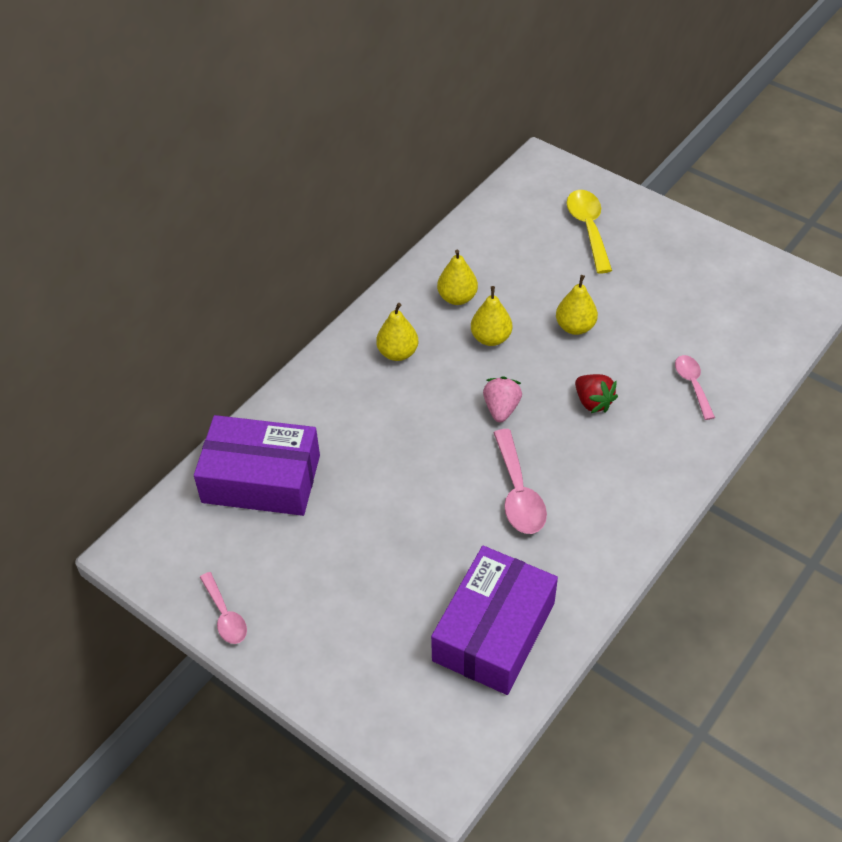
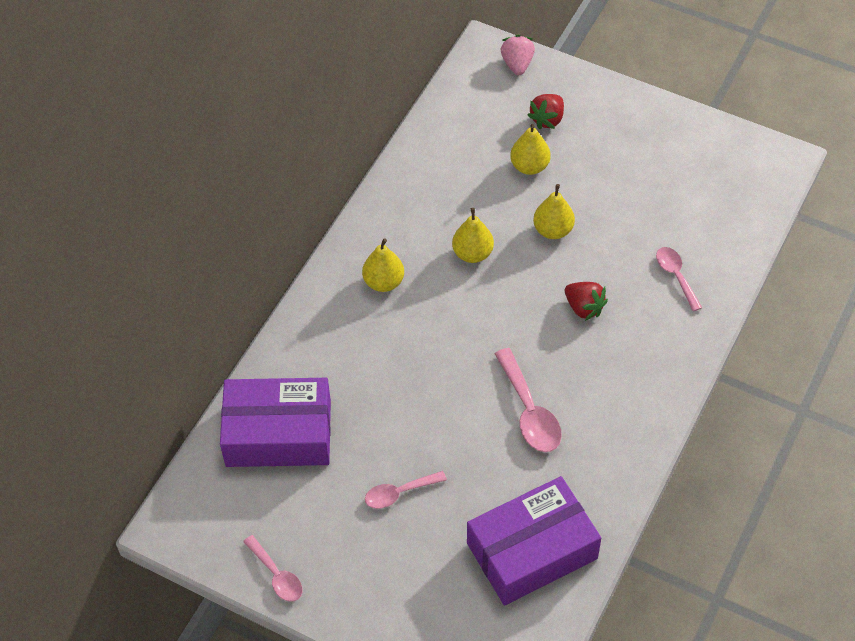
camera: 10 degrees left, 5 degrees up
(368, 553) = (399, 493): none -> pink spoon
(457, 298) = (430, 214): yellow pear -> yellow pear (529, 166)
(494, 631) = (532, 551): purple box -> purple box turned 45 degrees clockwise
(501, 409) = (497, 327): pink strawberry -> pink strawberry (517, 64)
(588, 228) = (547, 119): yellow spoon -> red strawberry

